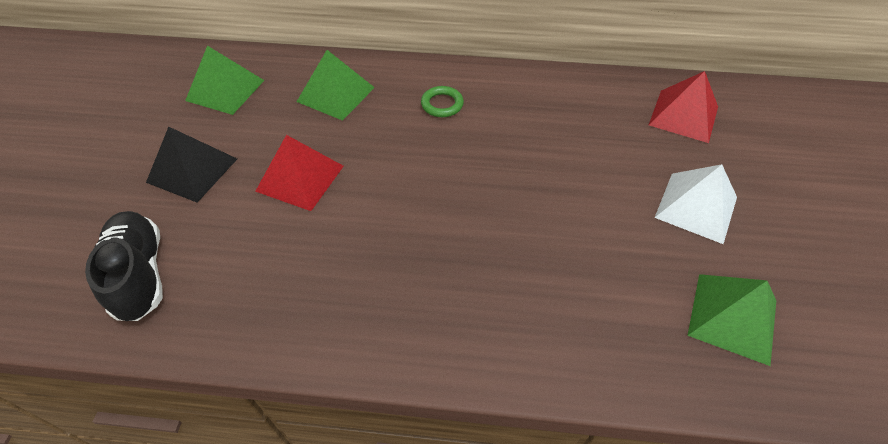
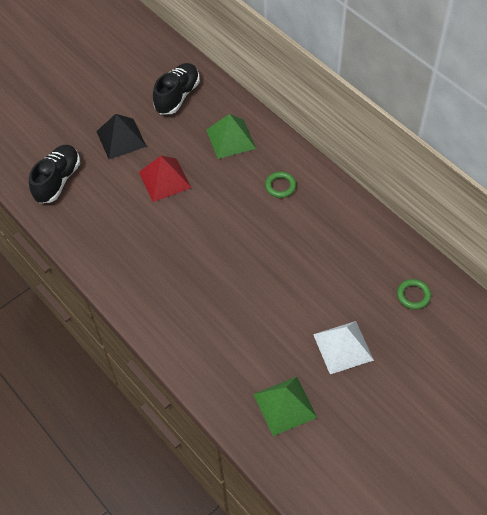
camera: 45 degrees right, 5 degrees up
(225, 90) = (177, 96): green pyramid -> black shoe
(683, 115) = (413, 295): red pyramid -> green ring

